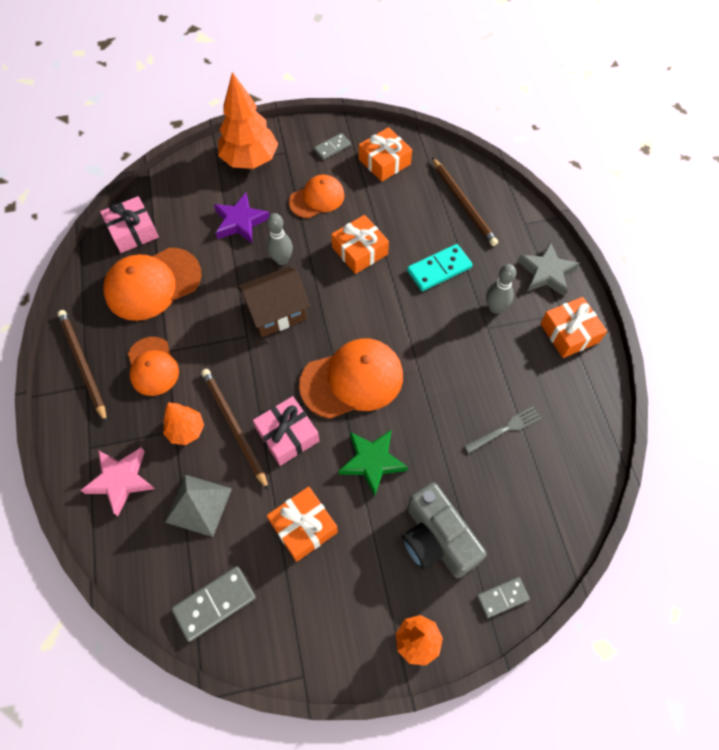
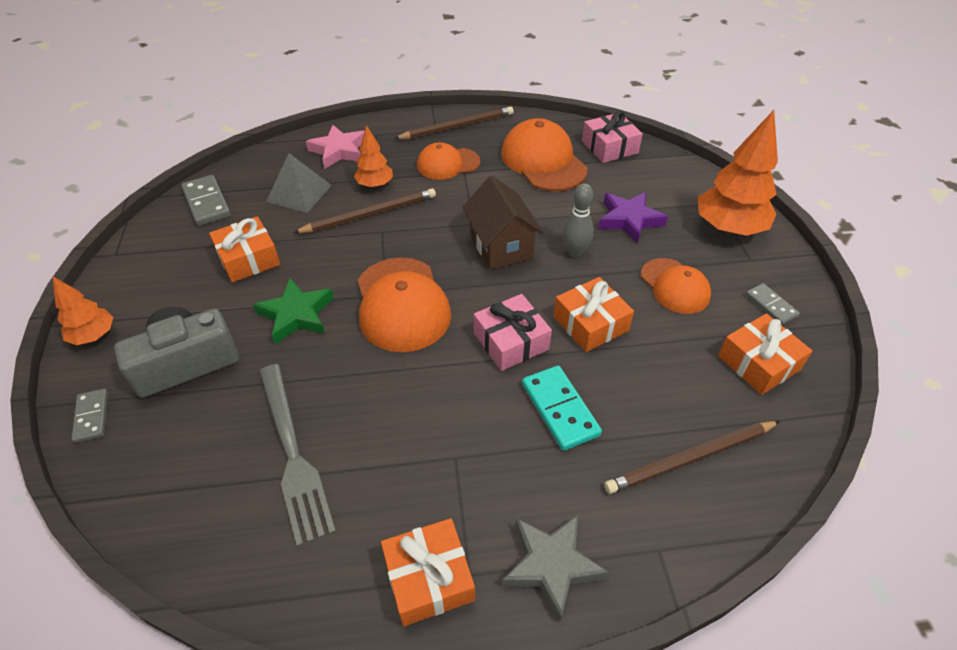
camera: 95 degrees right, 15 degrees down
(287, 435) = (349, 250): pink gift -> pink gift (511, 341)
(495, 308) = (487, 473): grey bowling pin -> none
(505, 429) = (293, 454): grey fork -> grey fork, size x1.79

